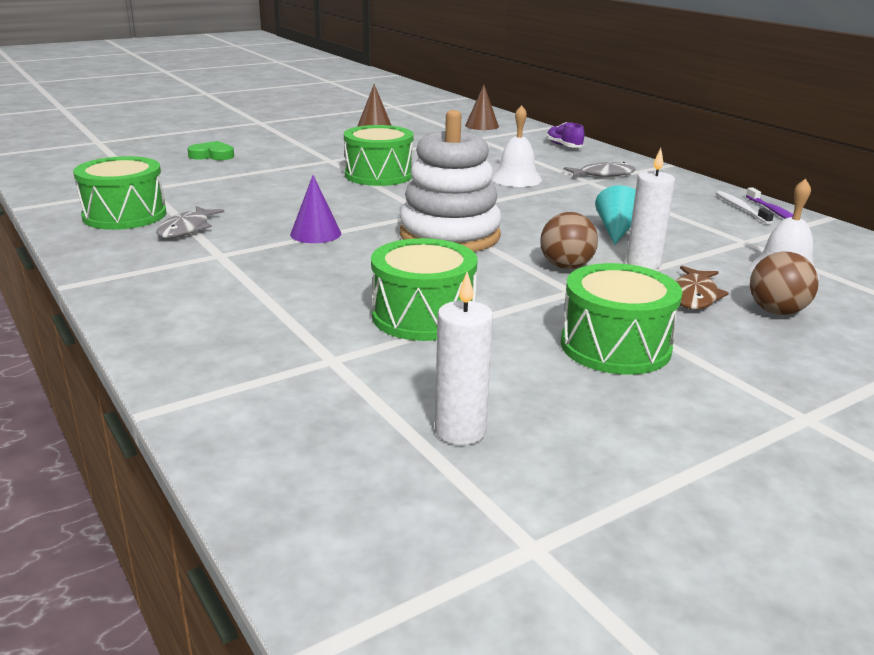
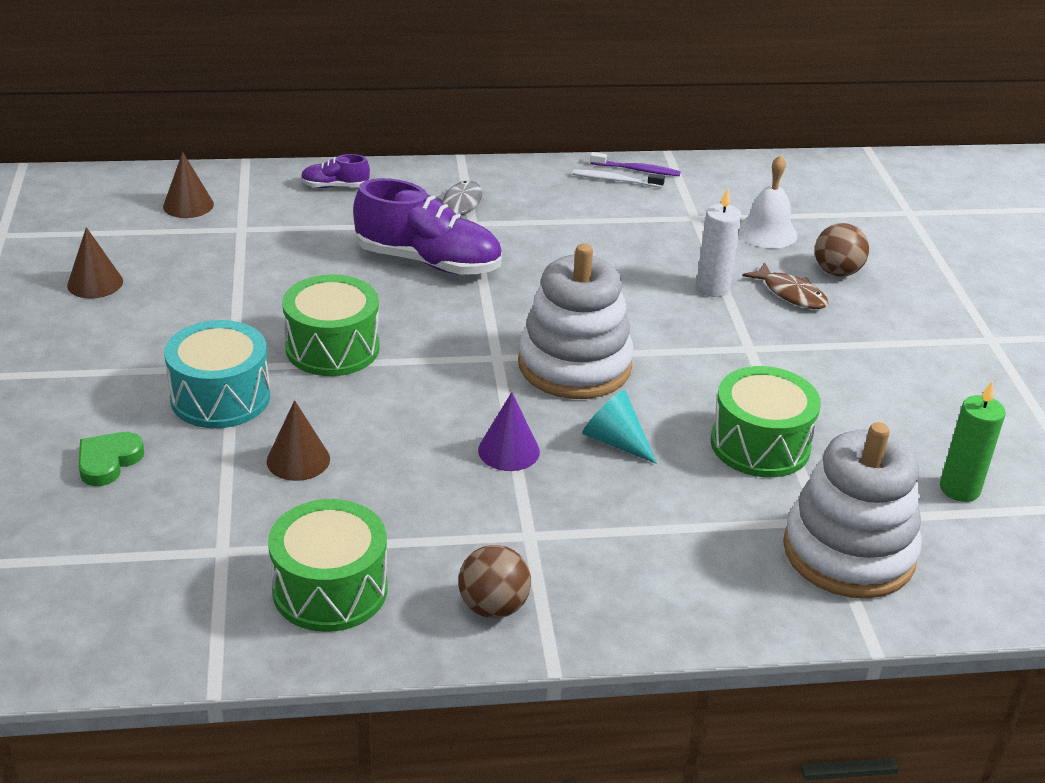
camera: 65 degrees left, 10 degrees up
(187, 229) = (424, 544): grey fish -> none
(250, 187) = (298, 460): none -> brown cone
(290, 380) = (848, 552): none -> white stacking toy
(296, 163) = (220, 397): none -> turquoise drum
(460, 431) = (959, 489): white candle -> green candle
(516, 179) = (428, 262): white bell -> purple shoe
(566, 267) = (695, 329): brown ball -> brown ball (493, 607)
(615, 346) = (861, 369): green drum -> none
(616, 230) = (625, 267): turquoise cone -> turquoise cone (615, 441)

